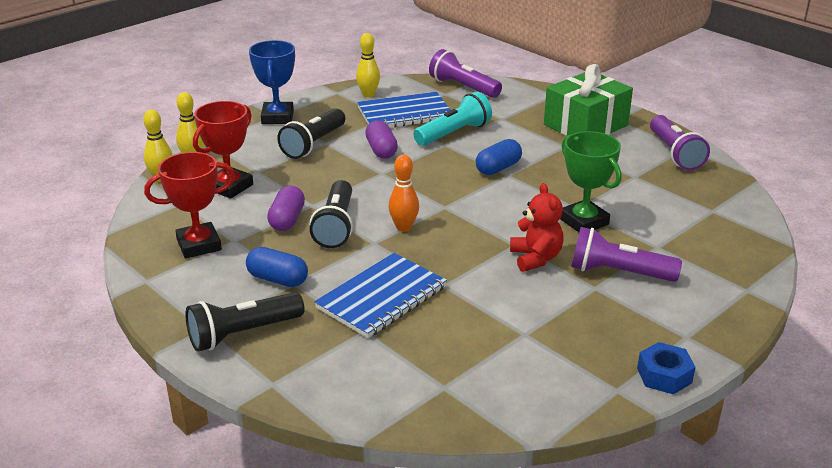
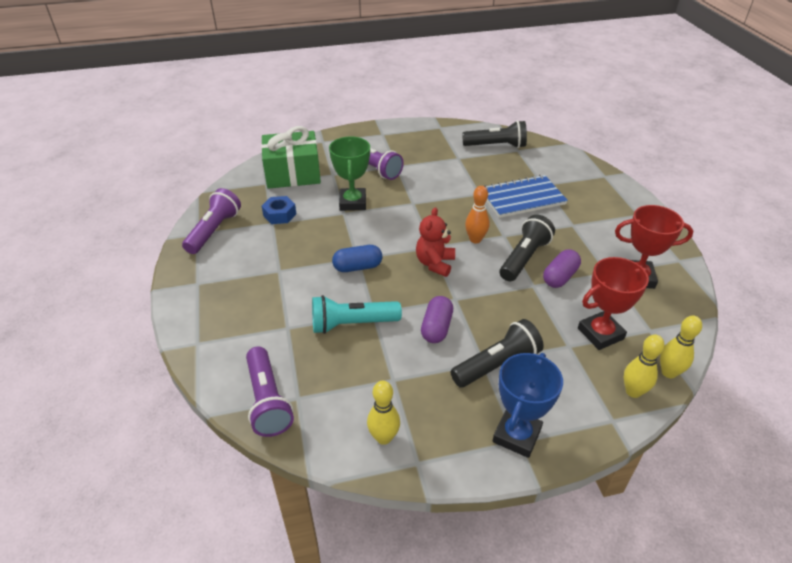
camera: 150 degrees left, 10 degrees up
(243, 334) = (615, 204): black flashlight -> black flashlight (496, 146)
(277, 279) = (583, 230): blue capsule -> none
(404, 113) = (372, 377): blue notebook -> none
(535, 258) = (410, 191): red teddy bear -> red teddy bear (435, 263)
(585, 125) = (230, 287): green gift -> green gift (293, 173)
(664, 375) = (413, 125): blue nut -> blue nut (279, 214)

